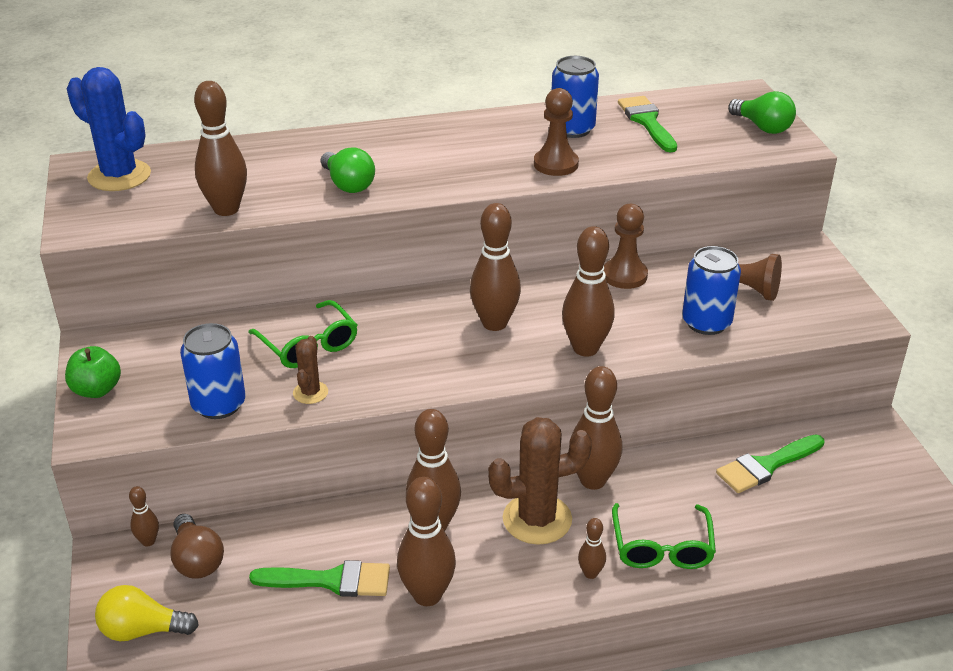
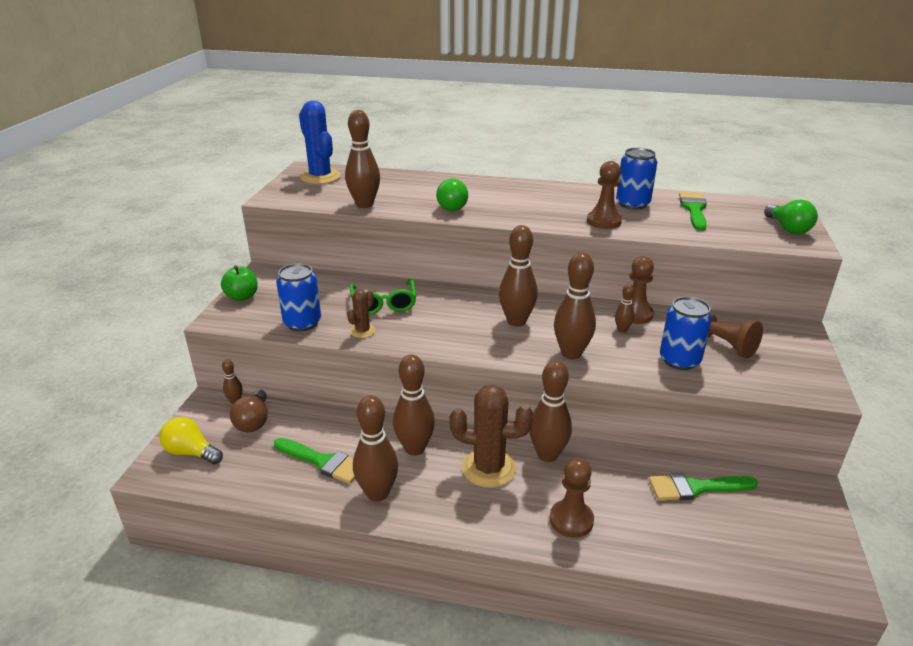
camera: 25 degrees right, 5 degrees down
(590, 573) = (503, 520): brown bowling pin -> brown bowling pin (622, 329)
(662, 547) = (571, 520): green glasses -> brown pawn

